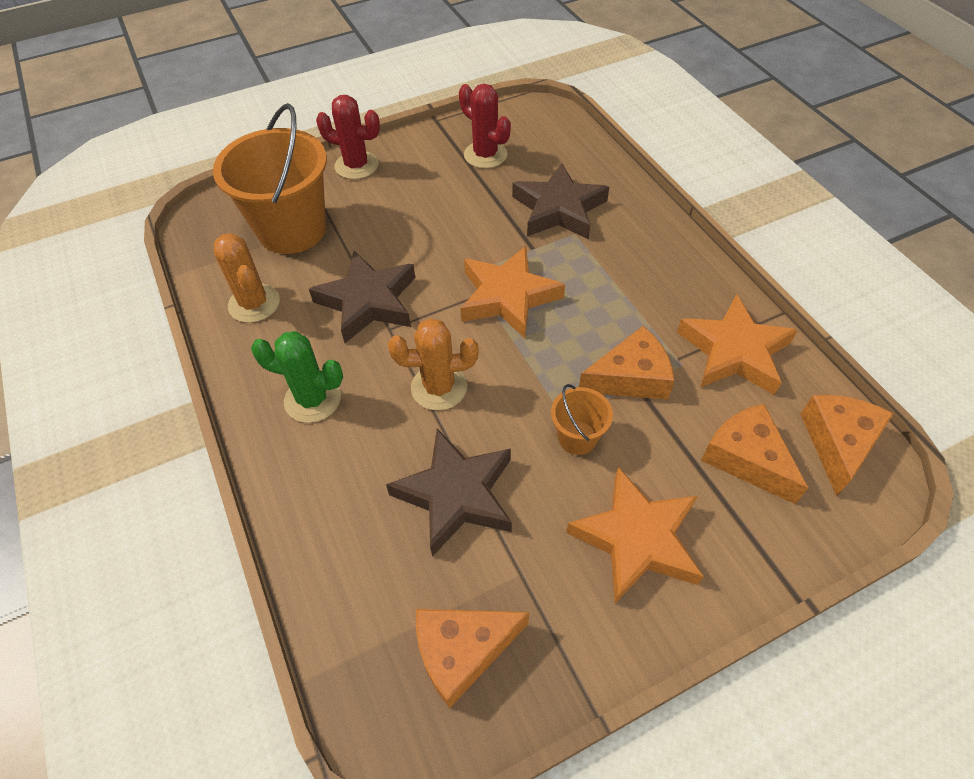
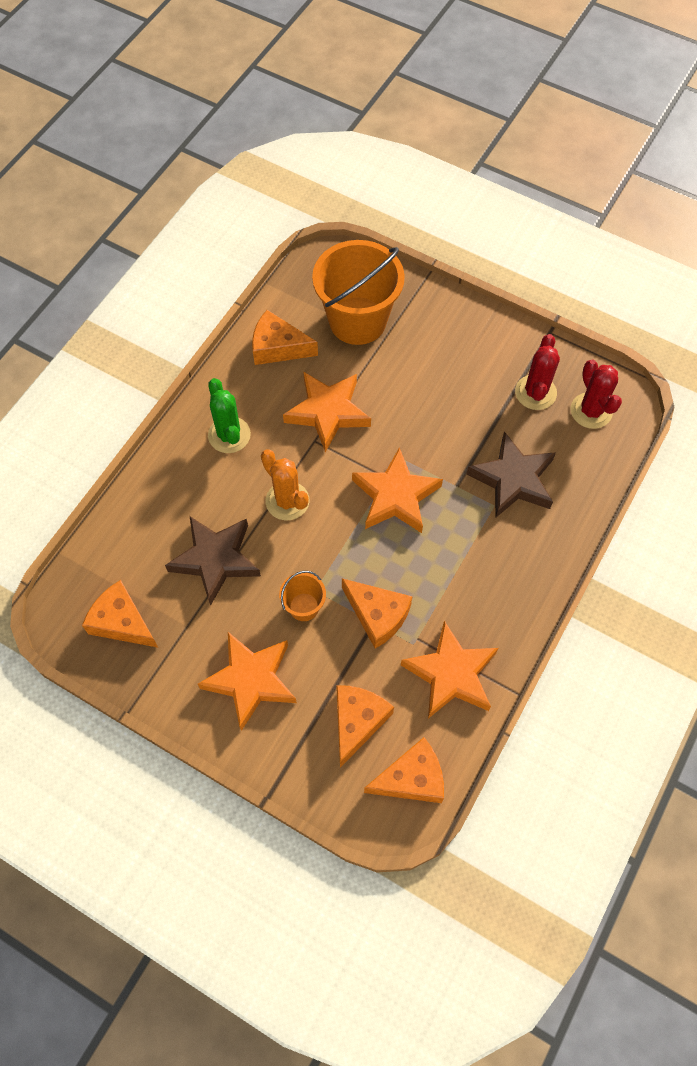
camera: 55 degrees right, 10 degrees up
(254, 303) = (278, 347): orange cactus -> orange cheese
(356, 165) = (453, 314): red cactus -> red cactus (591, 411)
(368, 302) = (328, 412): brown star -> orange star

